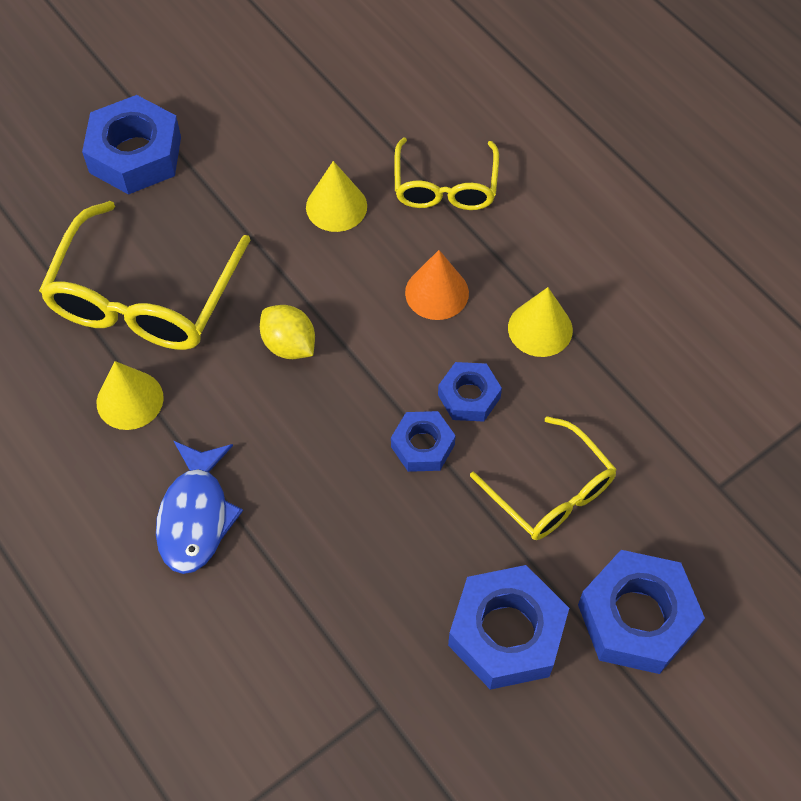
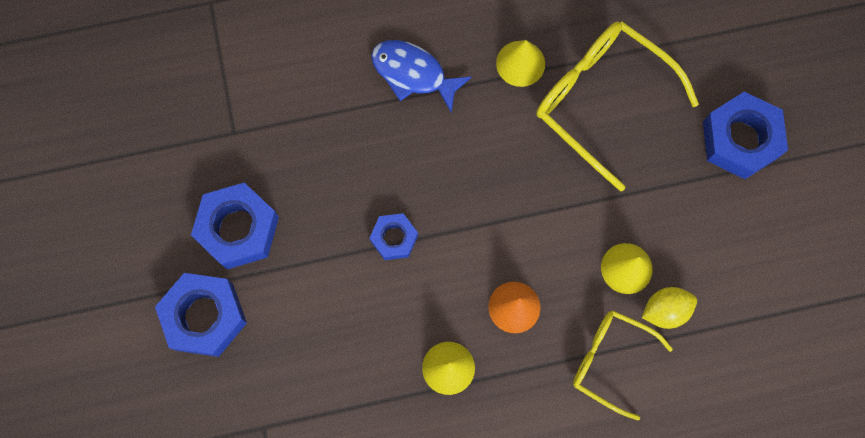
camera: 115 degrees right, 15 degrees up
(289, 345) = (516, 183): yellow lemon -> yellow lemon (665, 310)
(469, 396) = (417, 288): blue nut -> none
(551, 492) = (317, 307): yellow glasses -> none

